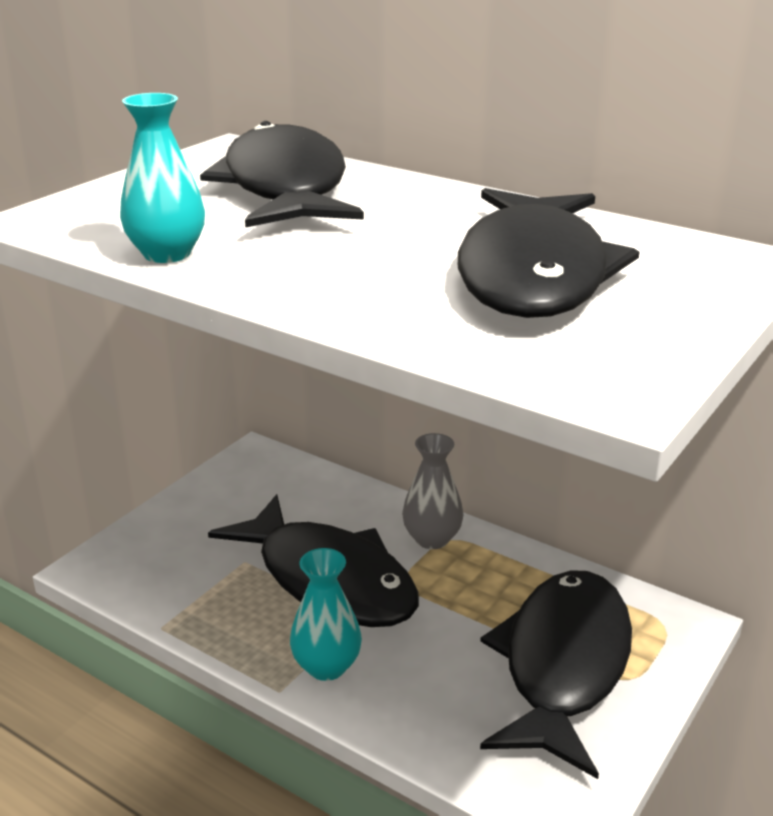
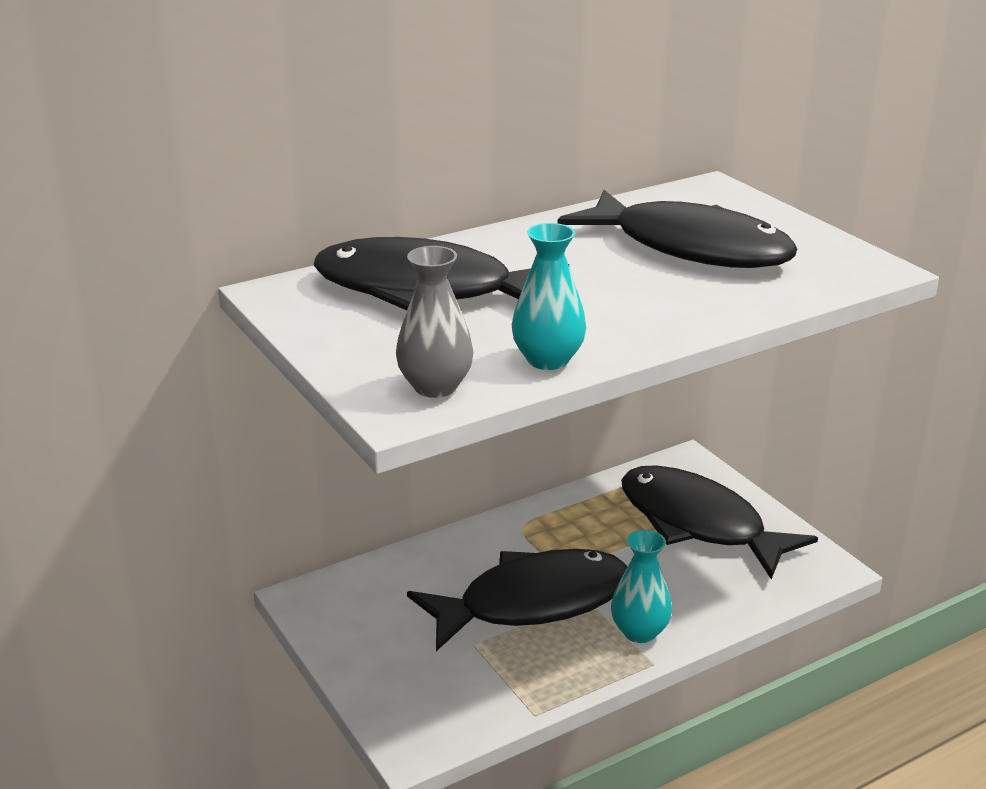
camera: 65 degrees left, 0 degrees up
(432, 539) = (516, 535): grey vase -> grey vase (435, 387)

